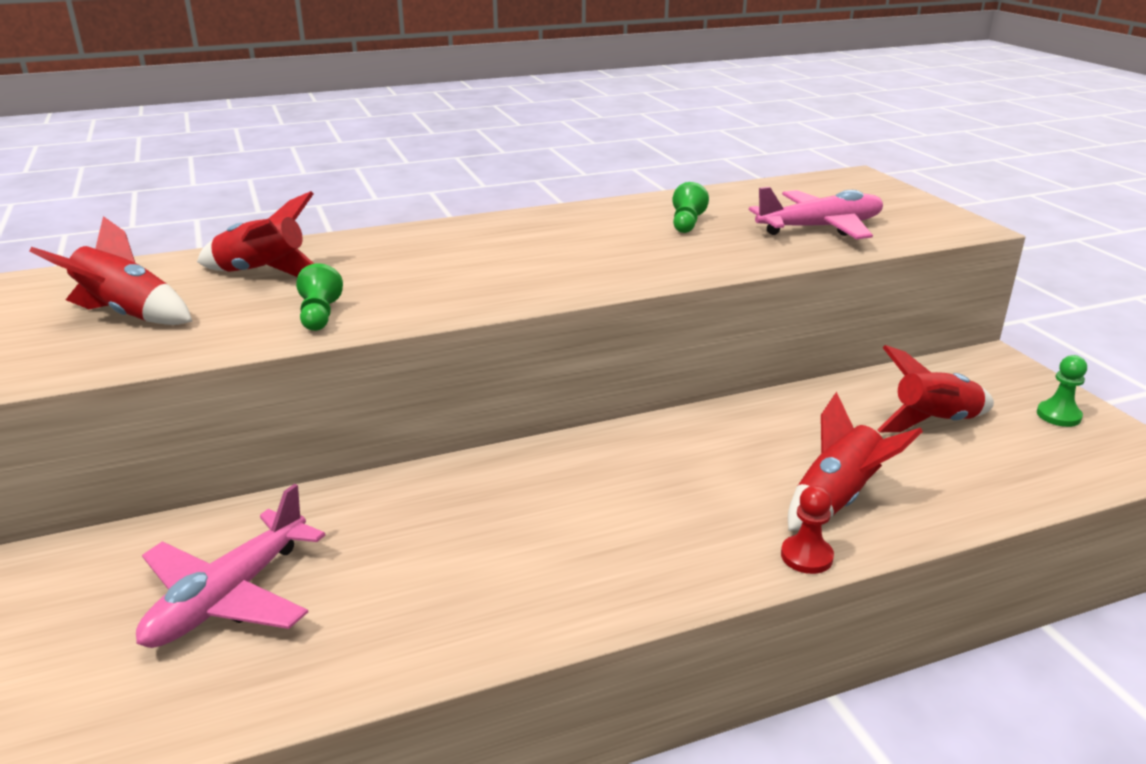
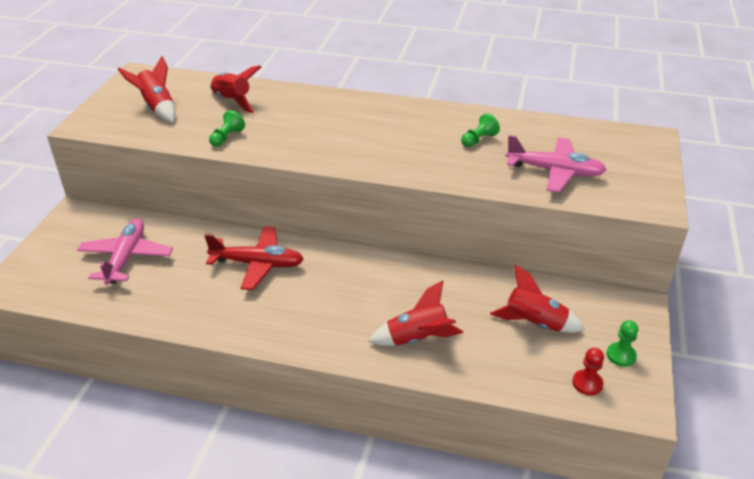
camera: 35 degrees right, 10 degrees up
(229, 597) = (126, 258): pink plane -> pink plane turned 120 degrees clockwise
(488, 506) = (257, 264): none -> red plane
(806, 556) = (363, 358): red pawn -> red pawn (587, 383)

